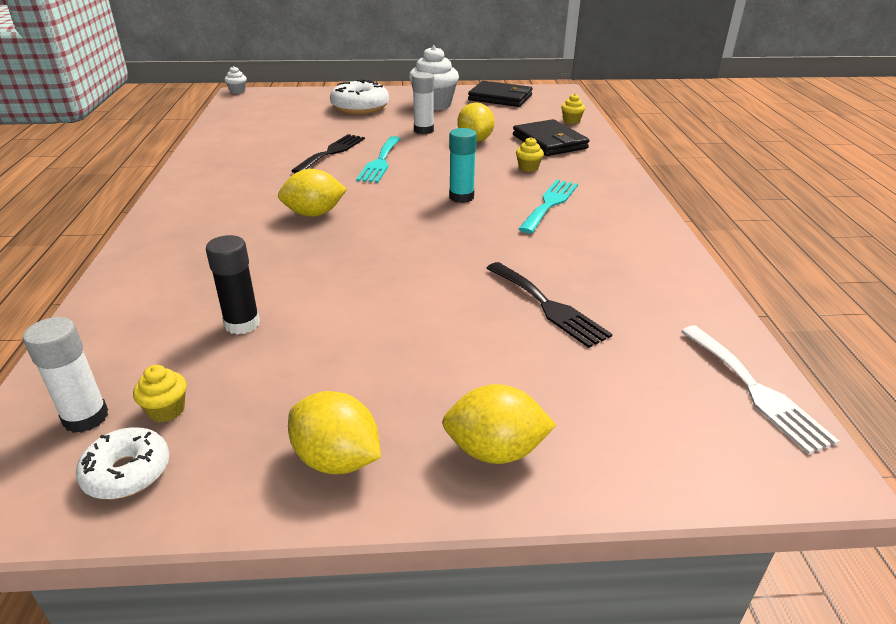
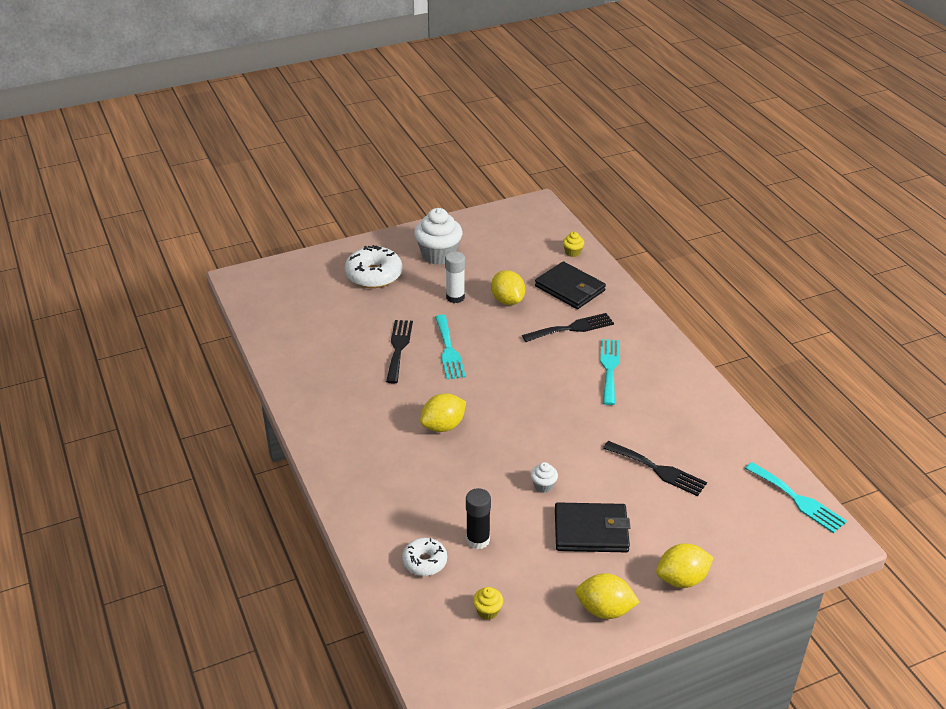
camera: 20 degrees left, 5 degrees up
(86, 418) = (446, 630): white glue stick -> none
(127, 472) = (501, 651): white donut -> white donut (424, 562)
(237, 91) = (232, 275): white cupcake -> white cupcake (543, 485)
(461, 197) = (540, 378): turquoise glue stick -> none
(500, 98) = (492, 229): black wallet -> black wallet (591, 531)
(528, 168) = (571, 328): yellow cupcake -> black fork
(754, 389) = (797, 499): white fork -> turquoise fork

